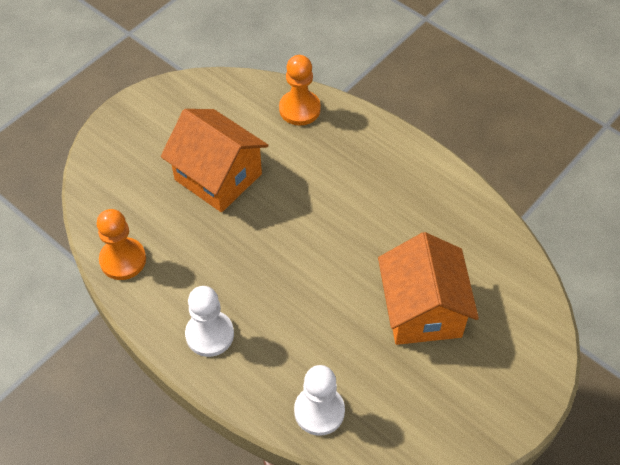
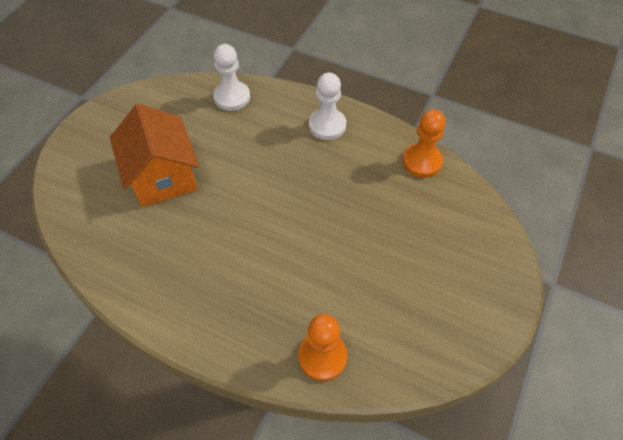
camera: 165 degrees right, 0 degrees up
(218, 177) = (377, 253): orange house -> none

